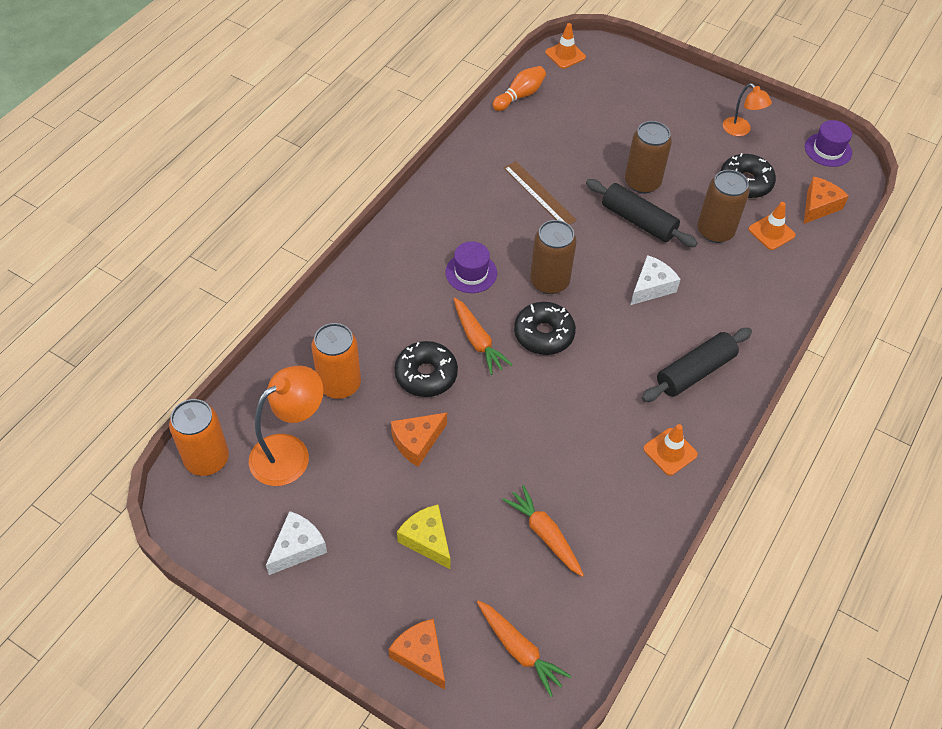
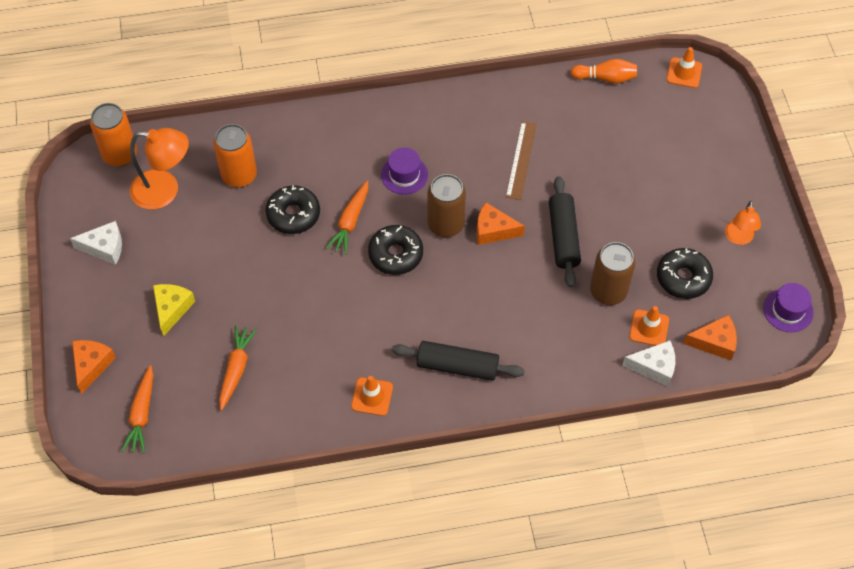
camera: 50 degrees right, 5 degrees up
(417, 442) = (237, 249): orange cheese -> orange cheese (493, 230)
(642, 182) = (605, 213): brown can -> none
(651, 287) = (508, 288): white cheese -> white cheese (654, 367)

